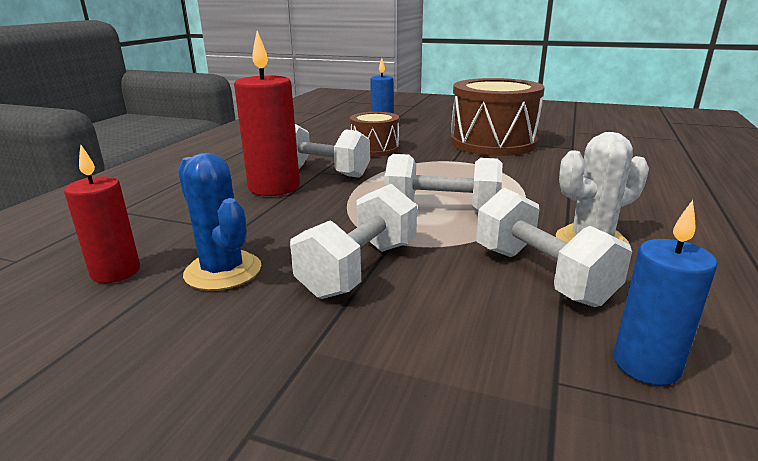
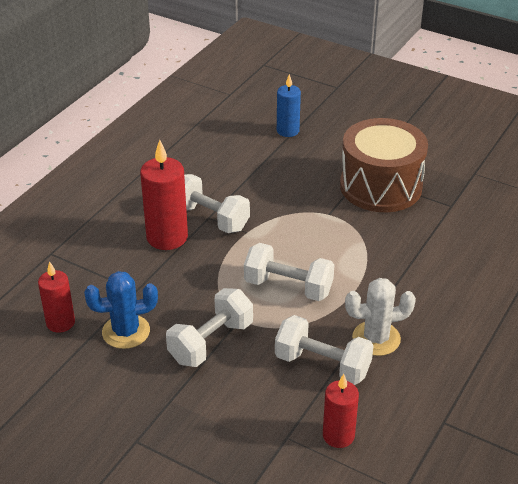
camera: 10 degrees right, 15 degrees up
(223, 271) = (126, 332): blue cactus -> blue cactus turned 75 degrees counterclockwise
(374, 149) = (265, 183): brown drum -> none
(541, 275) = (322, 365): white dumbbell -> white dumbbell turned 45 degrees counterclockwise
(646, 365) = (338, 435): blue candle -> red candle

